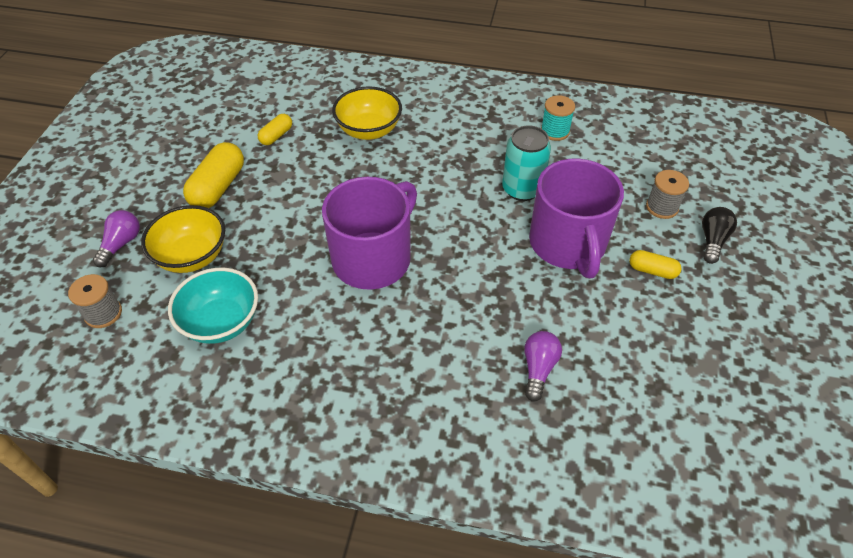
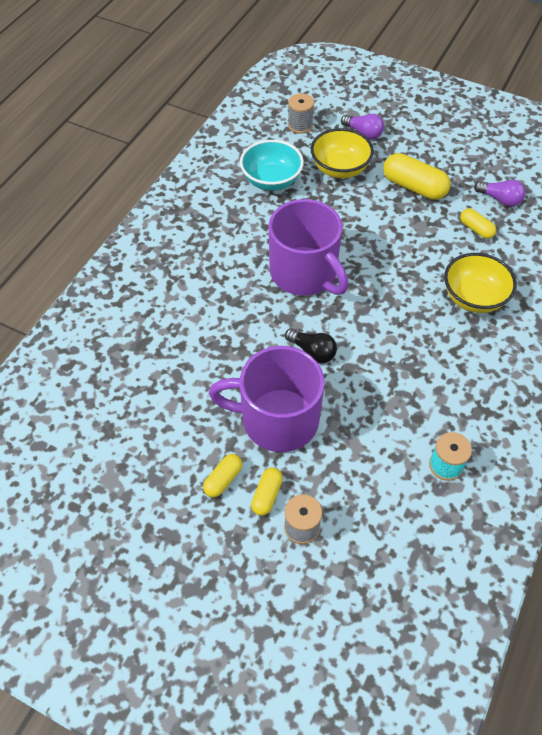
camera: 105 degrees right, 5 degrees up
(522, 189) = (360, 404): turquoise can -> none
(538, 369) = (158, 354): purple light bulb -> purple light bulb (500, 199)
(648, 236) = (267, 495): none -> yellow capsule
(712, 240) = (242, 556): black light bulb -> black light bulb (312, 352)

